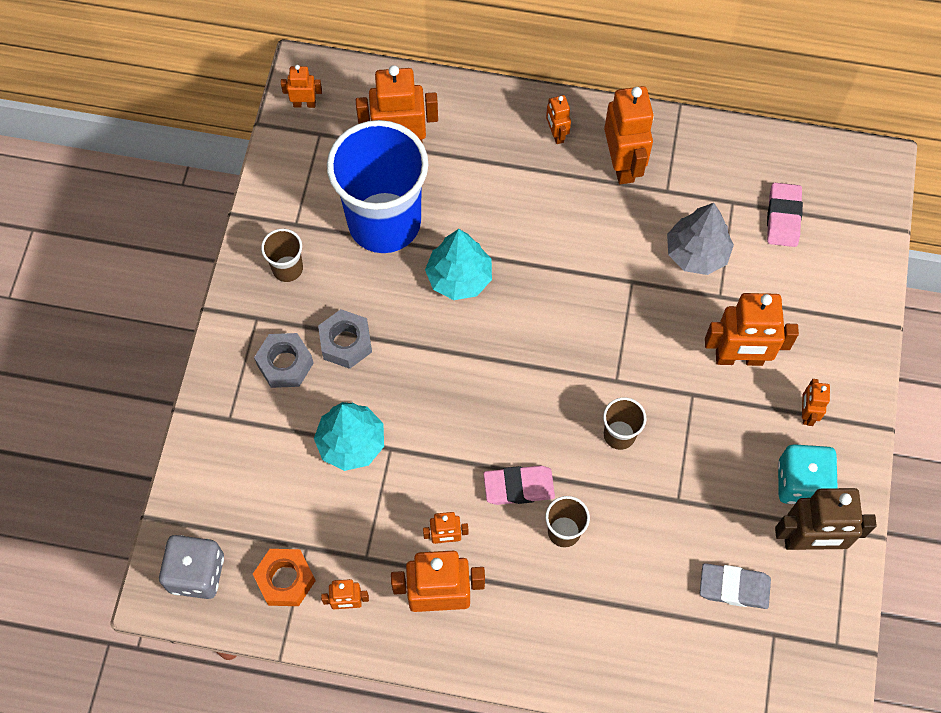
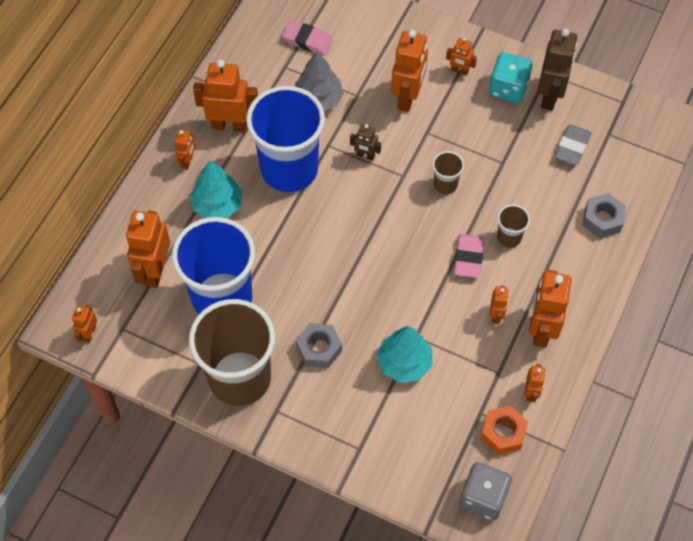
camera: 75 degrees left, 5 degrees down
(285, 364) = (324, 397): grey nut -> grey nut (602, 219)
(287, 269) = (240, 378): brown cup -> brown cup, size x2.40
(459, 278) = (288, 256): turquoise tree -> turquoise tree (218, 205)
(556, 134) = (187, 161): orange robot -> orange robot turned 75 degrees counterclockwise
(581, 247) = (289, 169): none -> blue cup
(631, 328) = (365, 156): none -> brown robot

